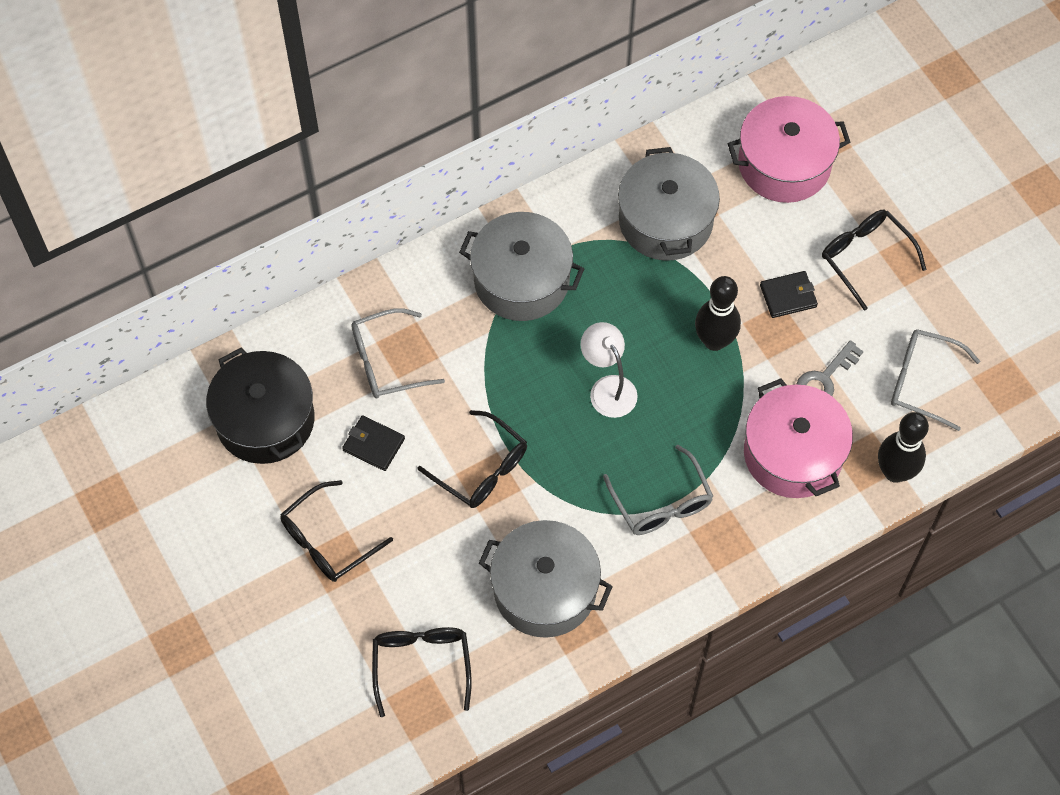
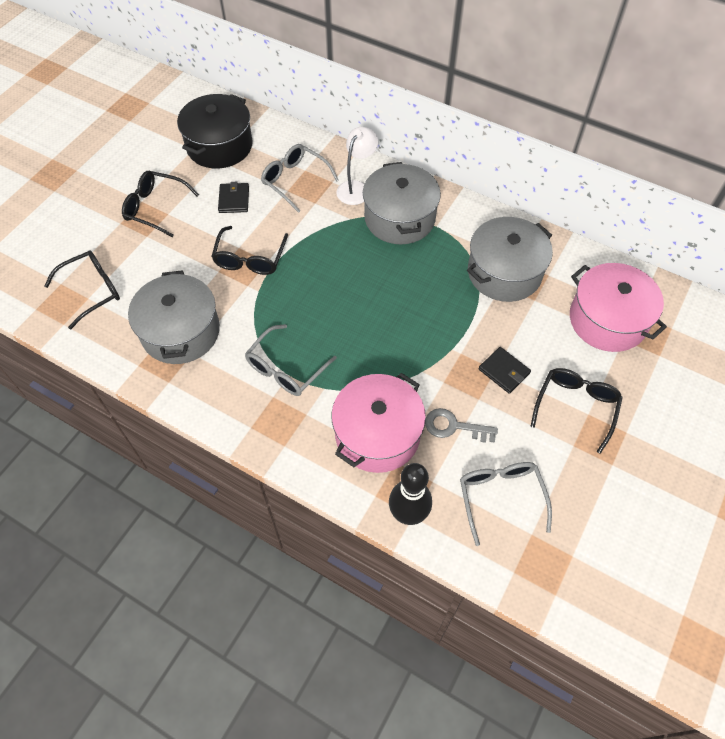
camera: 60 degrees right, 5 degrees down
(608, 388) = (354, 298): white lamp -> white lamp (356, 188)
(714, 341) = (434, 342): black bowling pin -> none

